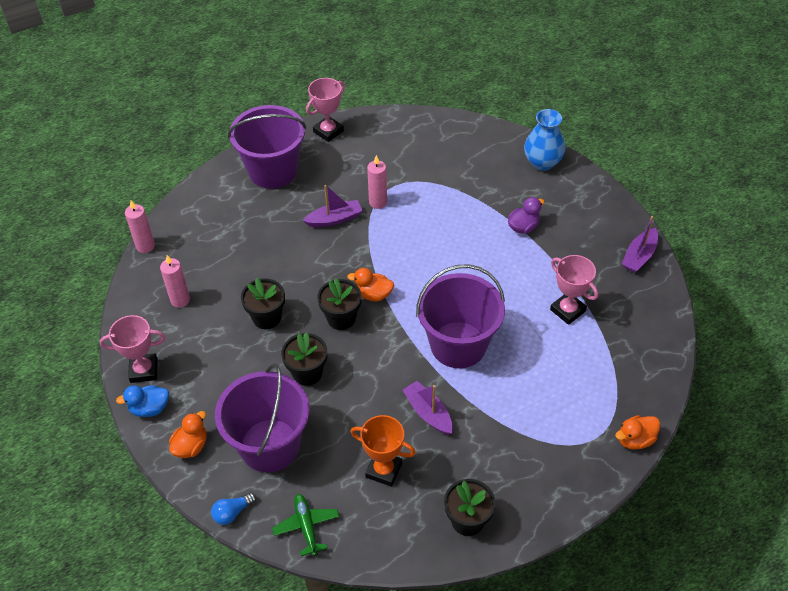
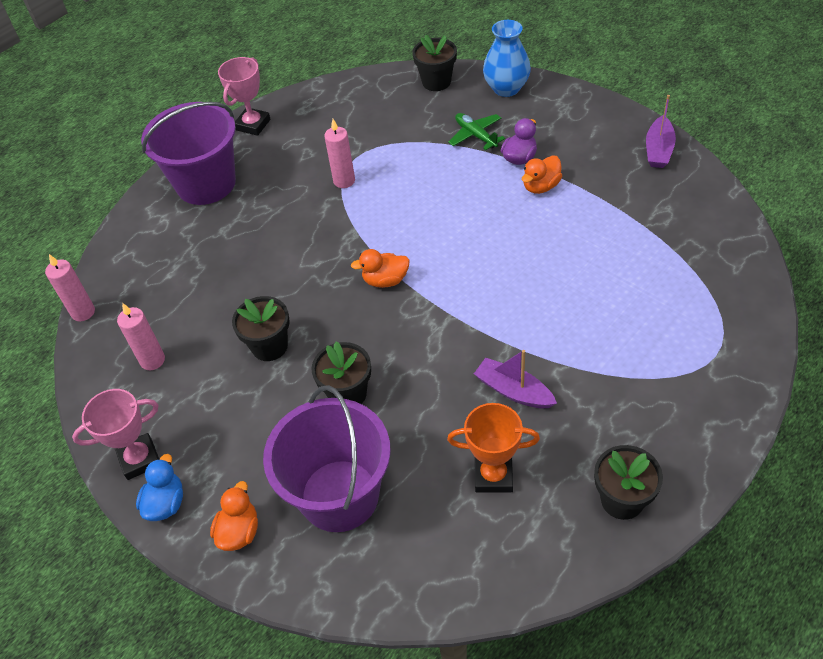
camera: 15 degrees left, 0 degrees up
(149, 408) = (166, 503): blue duck -> blue duck turned 135 degrees clockwise
(232, 513) = (329, 596): blue light bulb -> none
(306, 526) = (430, 579): green plane -> green plane (475, 135)
(335, 219) = (302, 213): purple boat -> none
(341, 318) = (360, 318): black flower pot -> black flower pot (436, 82)
(458, 345) = (510, 304): purple bucket -> none
(567, 310) = (612, 228): pink trophy -> none
(635, 440) = (760, 341): orange duck -> orange duck (541, 186)

